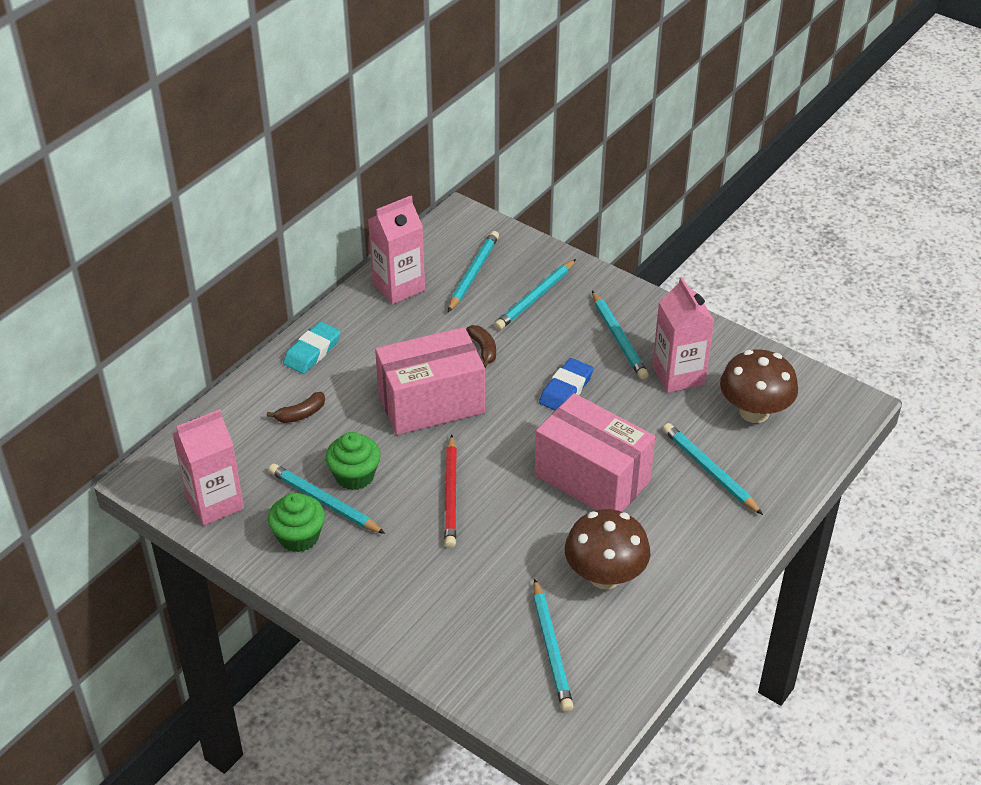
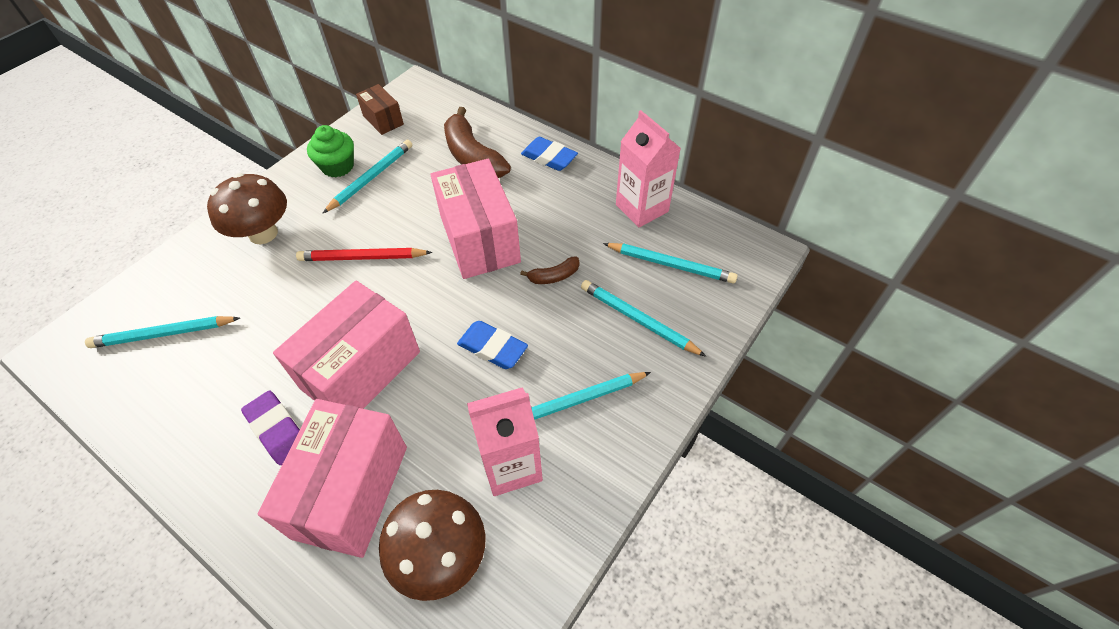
camera: 90 degrees right, 10 degrees up
(215, 503) = (383, 120): pink carton -> brown box
(301, 414) = (473, 157): brown banana -> brown banana, size x2.07
(312, 351) = (549, 157): turquoise eraser -> blue eraser
(354, 476) = (397, 194): green cupcake -> none
(605, 576) = (231, 379): brown mushroom -> brown mushroom (263, 233)
(657, 529) = (277, 430): none -> purple eraser
(709, 470) = (351, 491): turquoise pencil -> pink box

